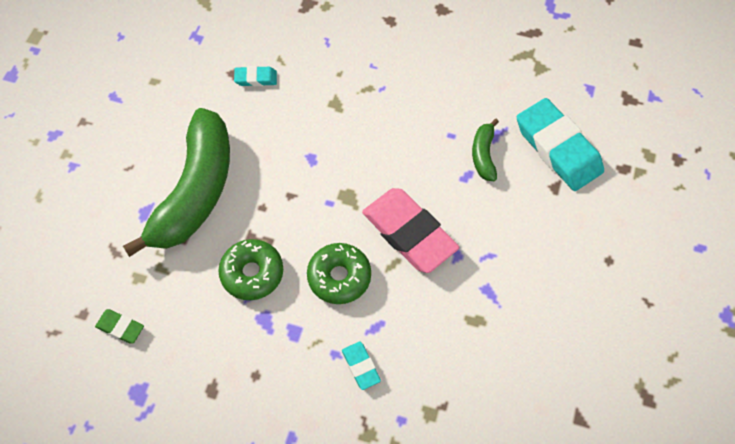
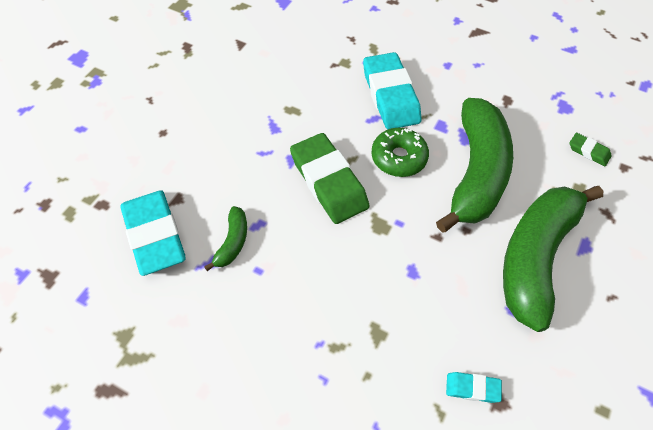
camera: 170 degrees left, 5 degrees down
(252, 273) = (476, 173): green donut -> green banana
(361, 366) = (390, 95): turquoise eraser -> turquoise eraser, size x2.19
(409, 233) = (328, 182): pink eraser -> green eraser

